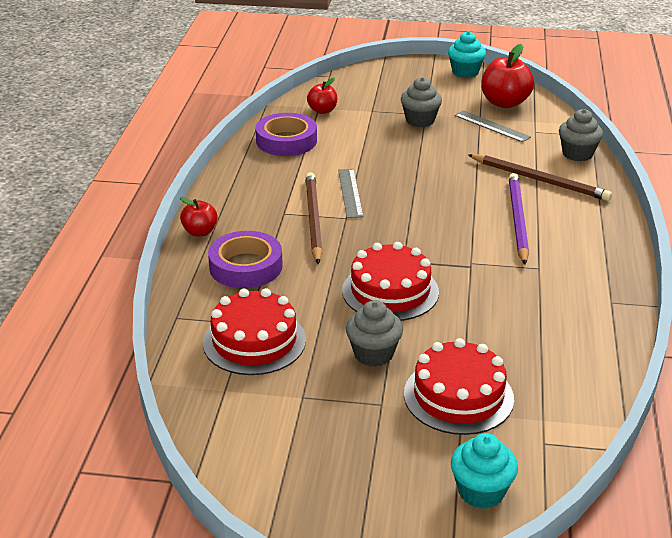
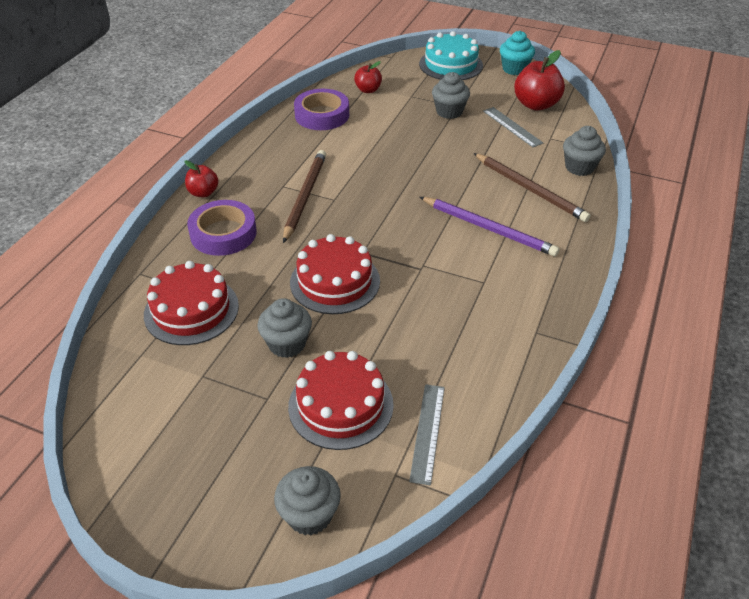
camera: 15 degrees right, 10 degrees up
(350, 193) = (350, 175): grey ruler -> grey ruler (428, 432)
(397, 76) = (451, 65): none -> turquoise cake
(481, 491) = (309, 515): turquoise cupcake -> grey cupcake
(517, 220) = (488, 228): purple pencil -> purple pencil turned 105 degrees clockwise

